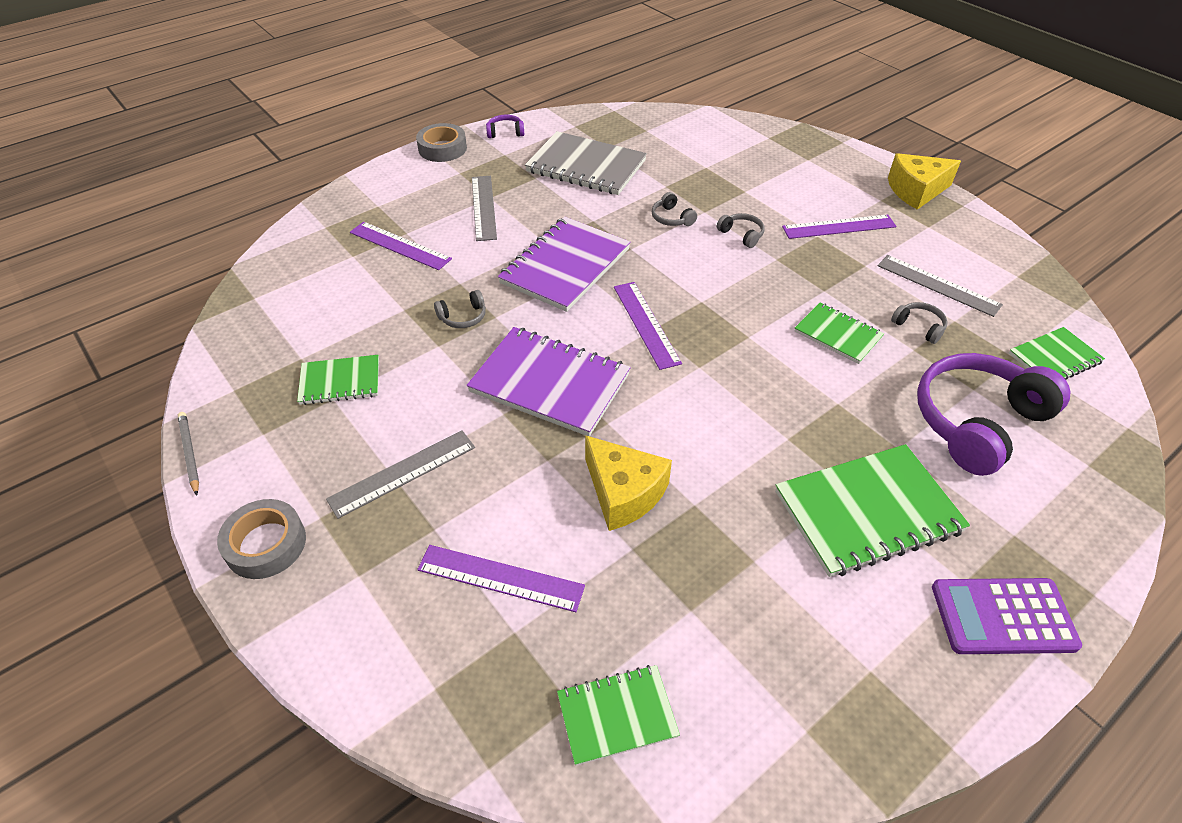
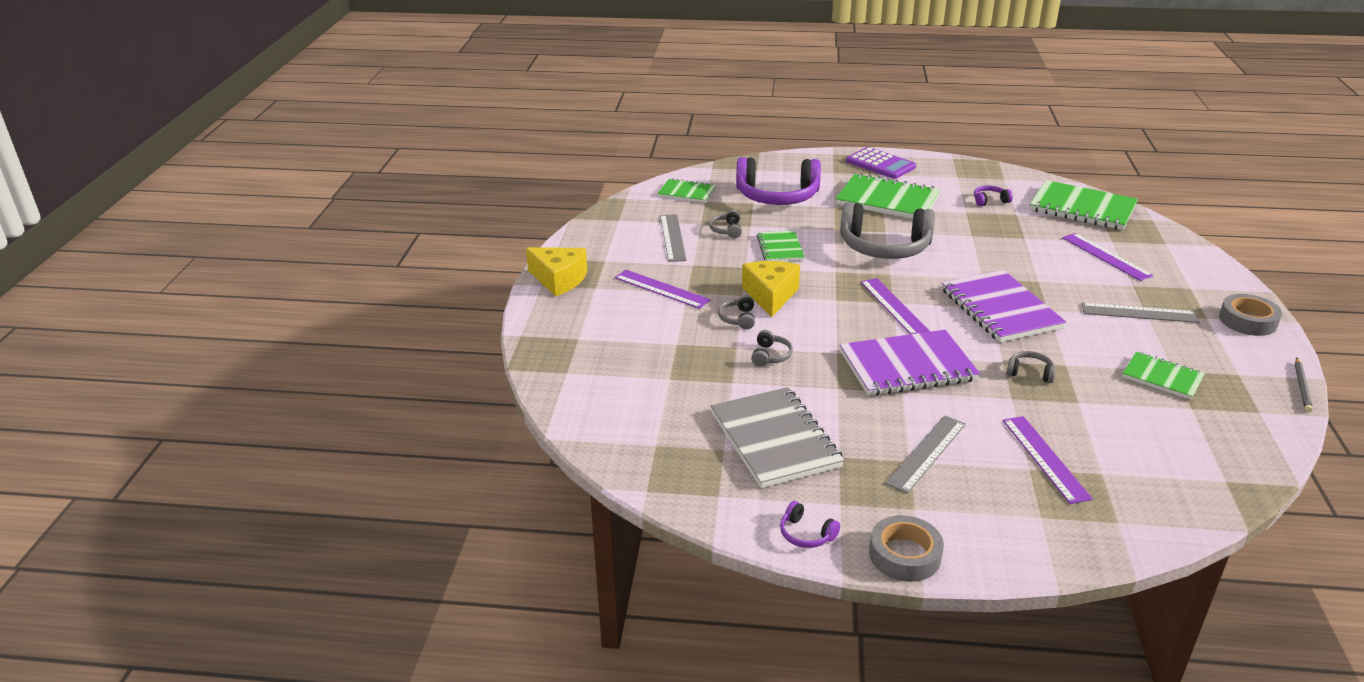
camera: 135 degrees left, 15 degrees down
(617, 715) = (1082, 208): green notebook -> green notebook, size x1.75
(623, 493) = (1006, 253): yellow cheese -> yellow cheese (770, 295)
(645, 324) = (894, 306): purple ruler -> purple ruler turned 45 degrees counterclockwise
(754, 406) = (884, 247): none -> grey headphones
(756, 623) = (989, 201): none -> purple headphones

